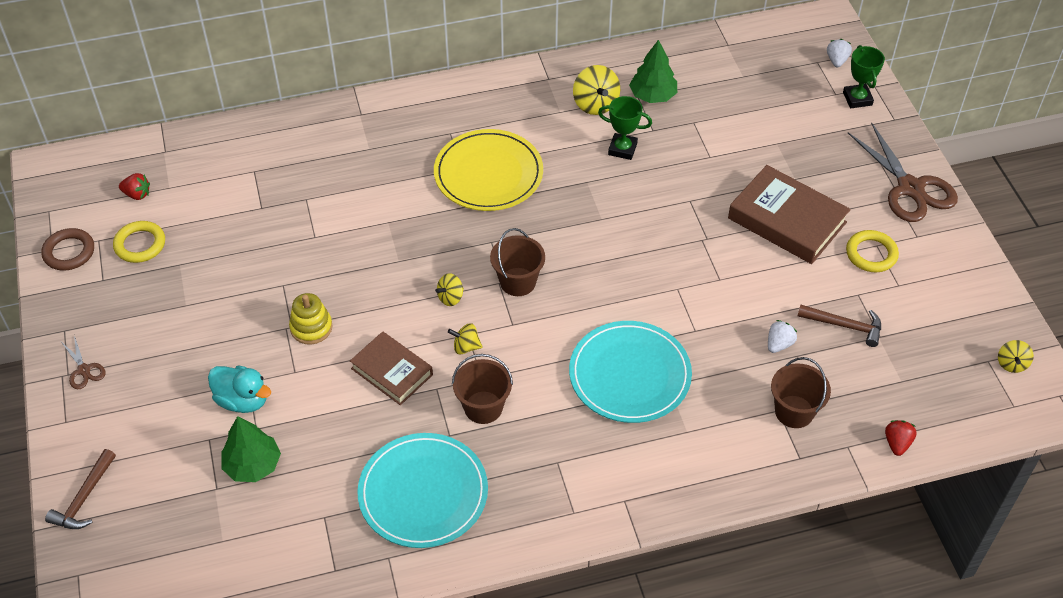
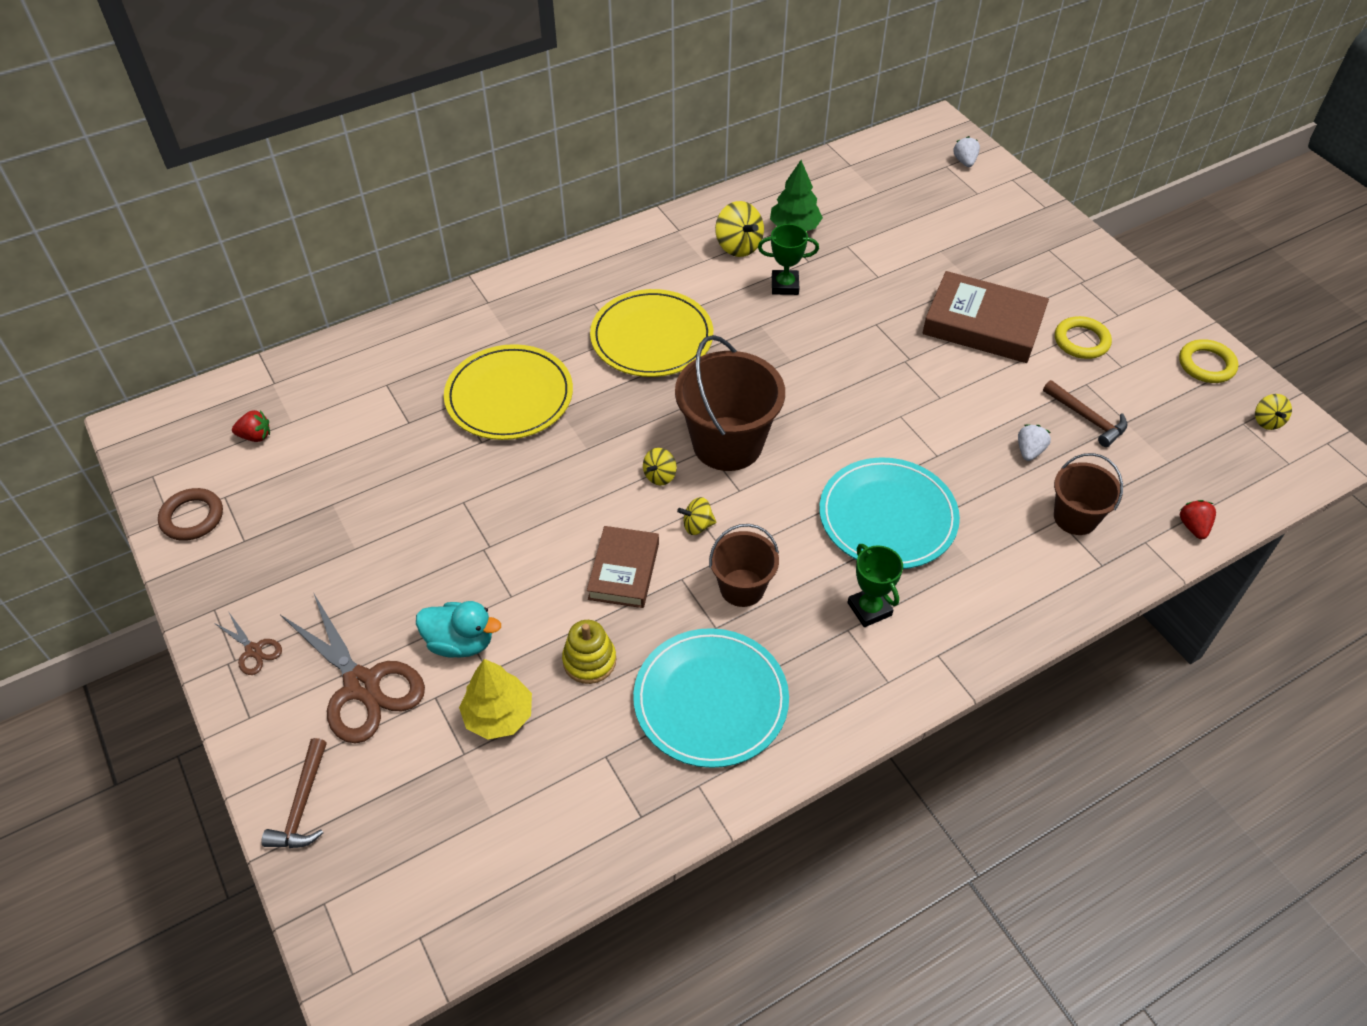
camera: 15 degrees left, 0 degrees up
(140, 244) = (277, 491): yellow ring -> yellow ring (1206, 365)
(252, 465) = (498, 715): green tree -> yellow tree
(311, 327) = (513, 542): yellow stacking toy -> yellow stacking toy (589, 661)
(350, 202) = (509, 396): none -> yellow plate
(392, 371) = (624, 571): brown book -> brown book turned 75 degrees clockwise
(518, 282) = (727, 444): brown bucket -> brown bucket, size x1.71
(844, 326) = (1087, 418): brown hammer -> brown hammer turned 45 degrees clockwise
(857, 99) = (1001, 194): green trophy -> green trophy (869, 609)
(910, 188) = (1090, 269): brown scissors -> brown scissors (362, 685)

